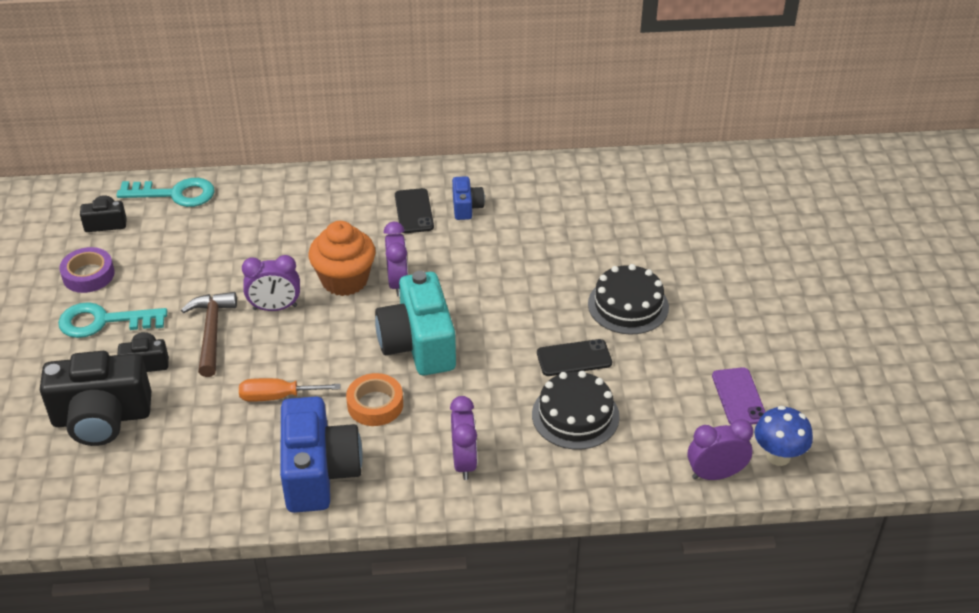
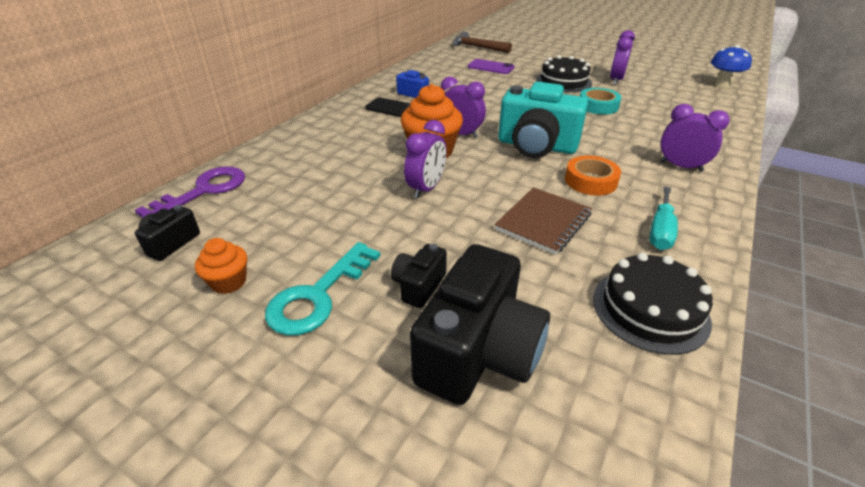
camera: 55 degrees left, 5 degrees down
(88, 275) = (229, 282): purple tape -> orange cupcake
(175, 194) = (204, 191): turquoise key -> purple key
(211, 332) = (419, 230): brown hammer -> brown hammer (477, 47)
(277, 396) = (543, 222): orange screwdriver -> brown notebook
(319, 472) = (660, 231): blue camera -> turquoise screwdriver
(574, 358) = (598, 106): black phone -> turquoise tape
(575, 415) = (654, 120): black cake -> black cake (650, 309)
(715, 474) = (731, 101): purple clock -> purple clock (615, 80)
(739, 397) = (666, 80): purple phone -> purple phone (490, 67)

